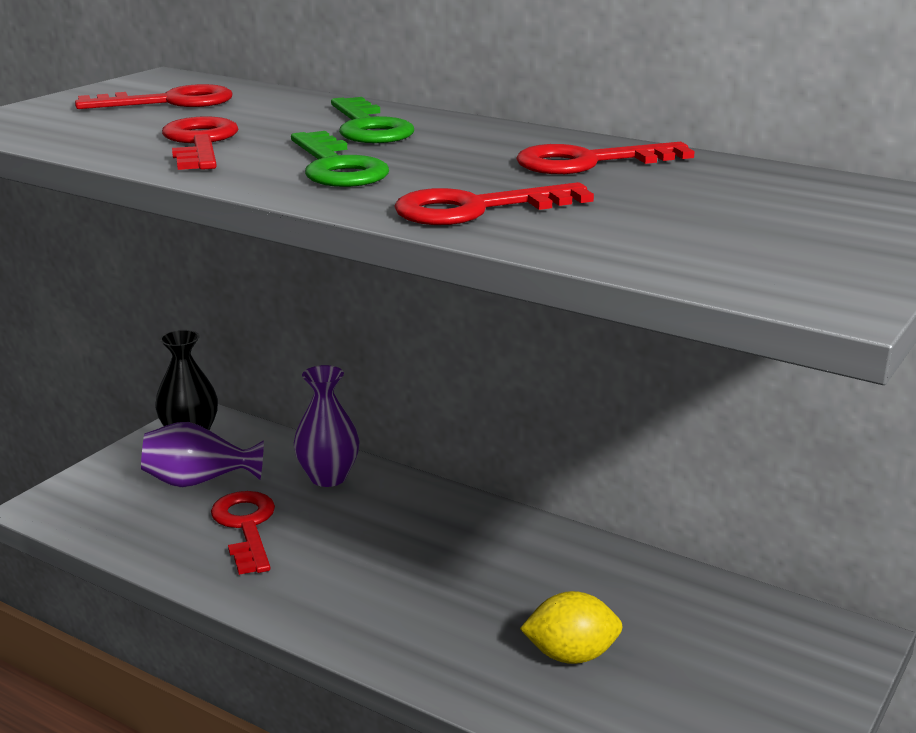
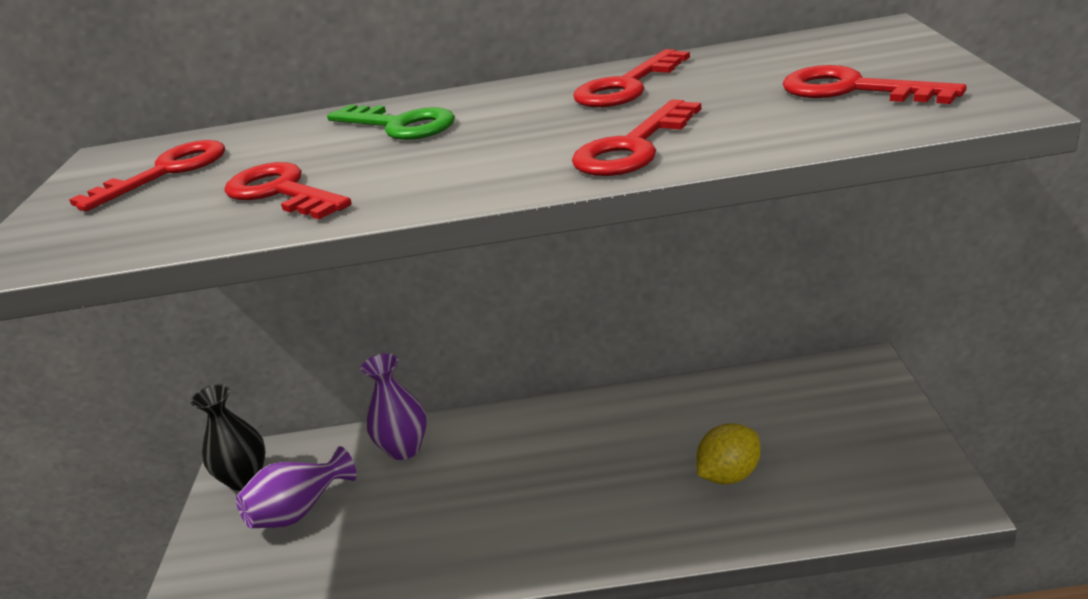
camera: 30 degrees left, 5 degrees up
(246, 527) = (385, 523): red key -> red key (852, 89)
(337, 167) = (450, 163): green key -> none

